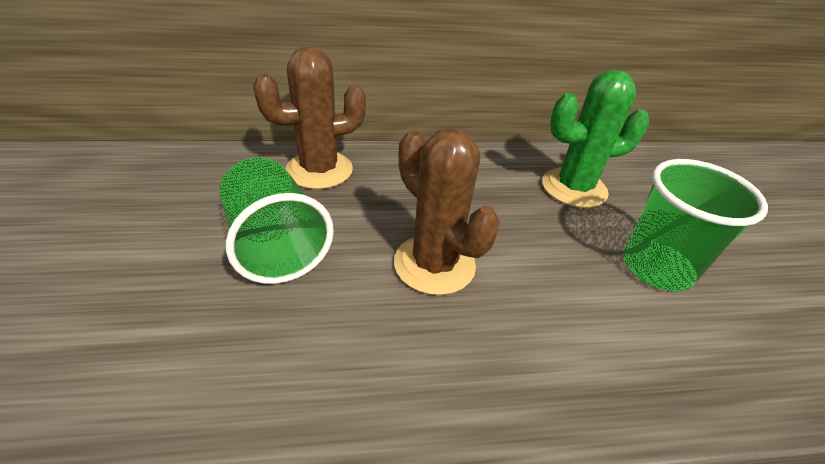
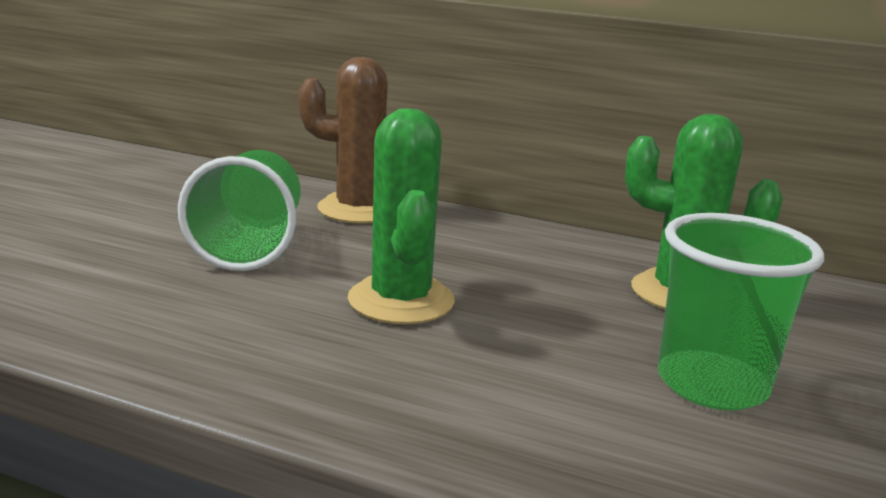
camera: 30 degrees right, 20 degrees down
(434, 264) = (401, 301): brown cactus -> green cactus

